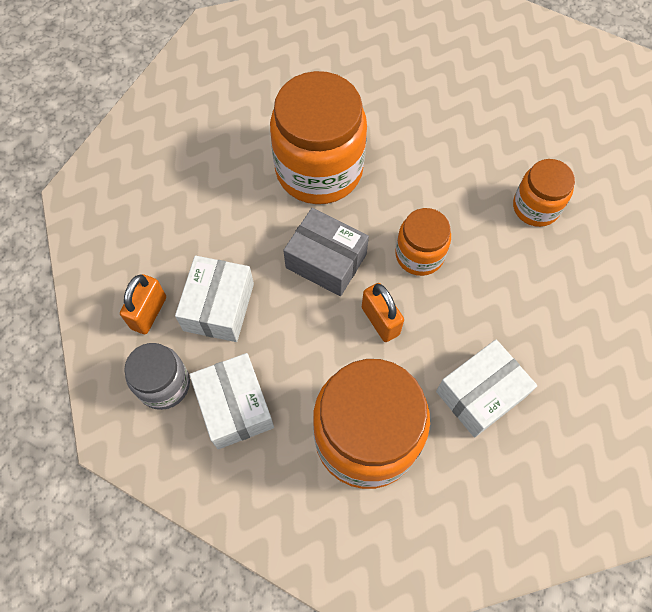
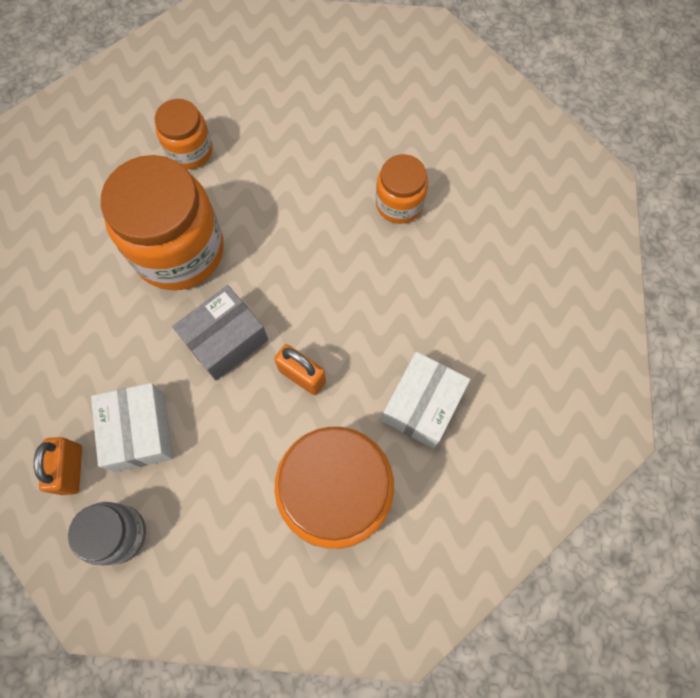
camera: 25 degrees left, 5 degrees up
(235, 406) = (199, 523): white box -> none
(326, 261) = (225, 340): grey box -> grey box turned 45 degrees counterclockwise
(419, 255) = (311, 295): orange jar -> orange jar (190, 150)

